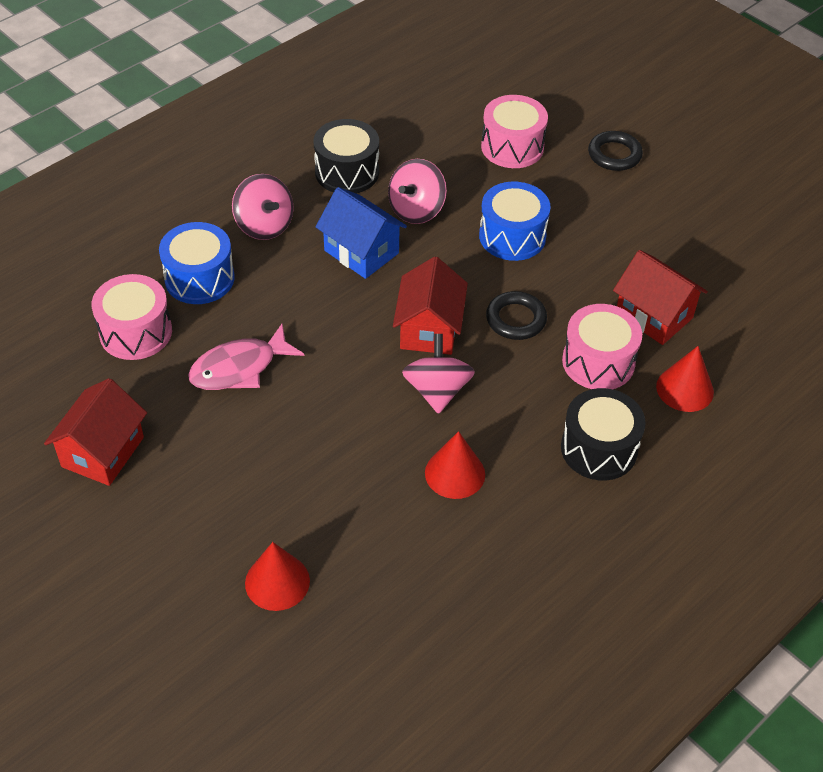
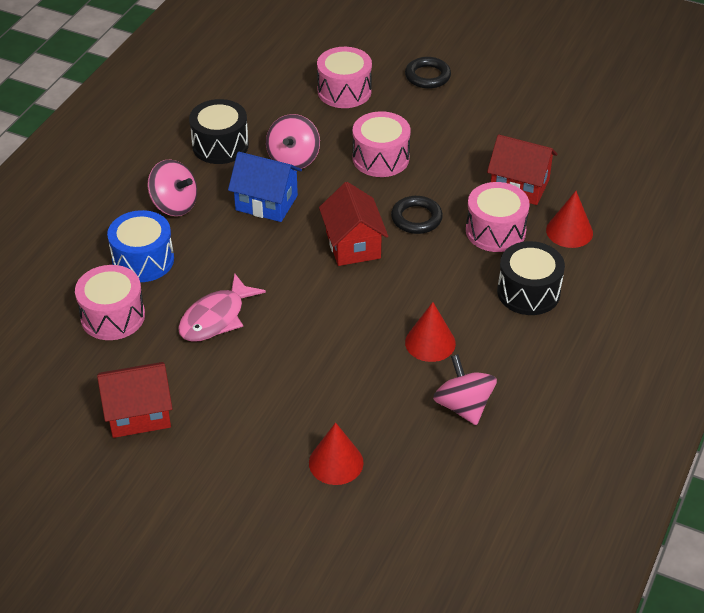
camera: 20 degrees left, 5 degrees down
(103, 452) = (139, 414): red house -> red house turned 75 degrees clockwise
(437, 390) = (384, 287): pink spinning top -> pink spinning top (463, 406)
(512, 236) = (380, 158): blue drum -> pink drum

